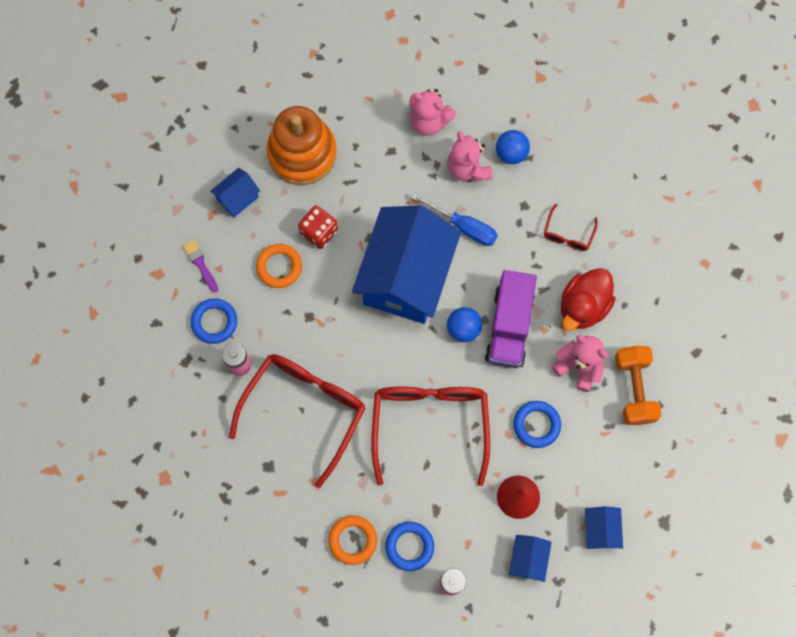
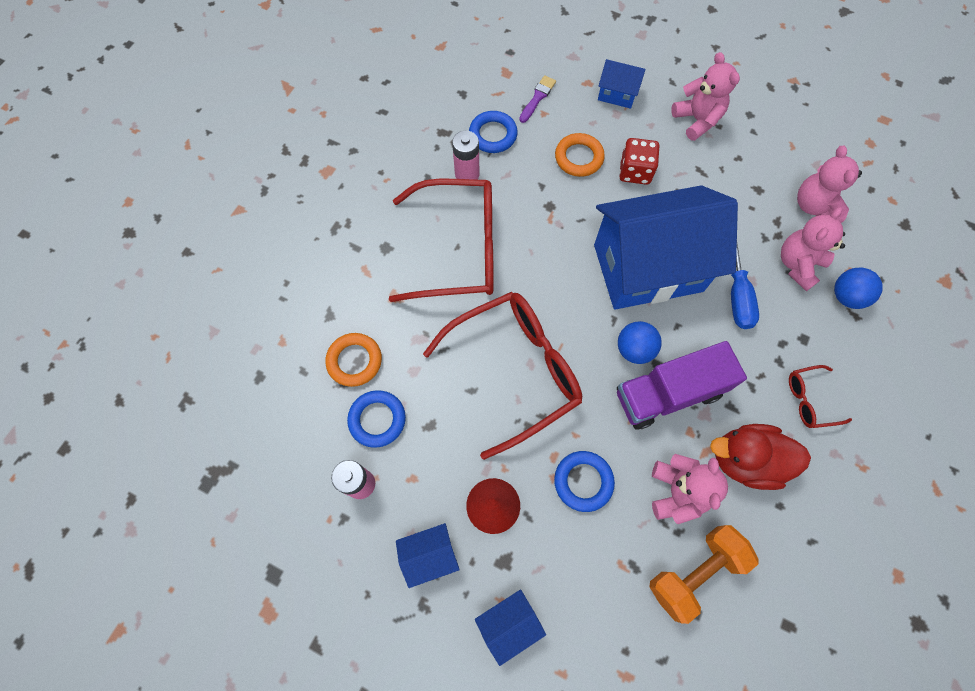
camera: 60 degrees right, 5 degrees down
(302, 153) = (697, 120): orange stacking toy -> pink teddy bear

